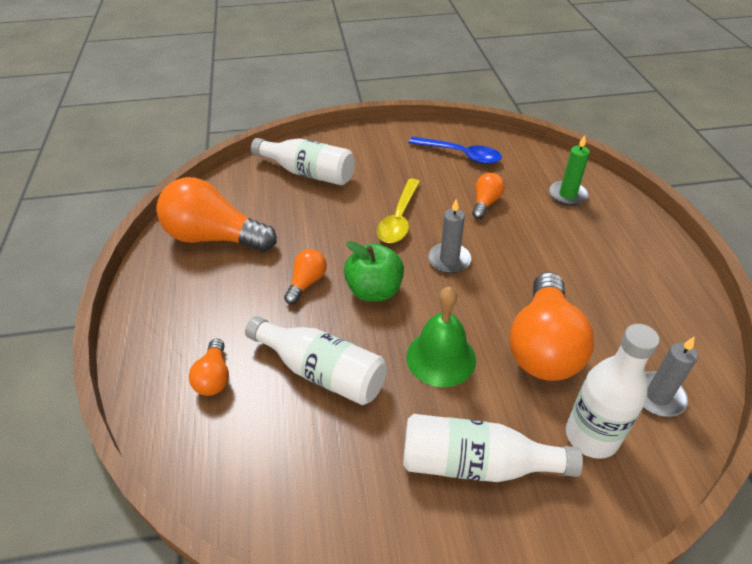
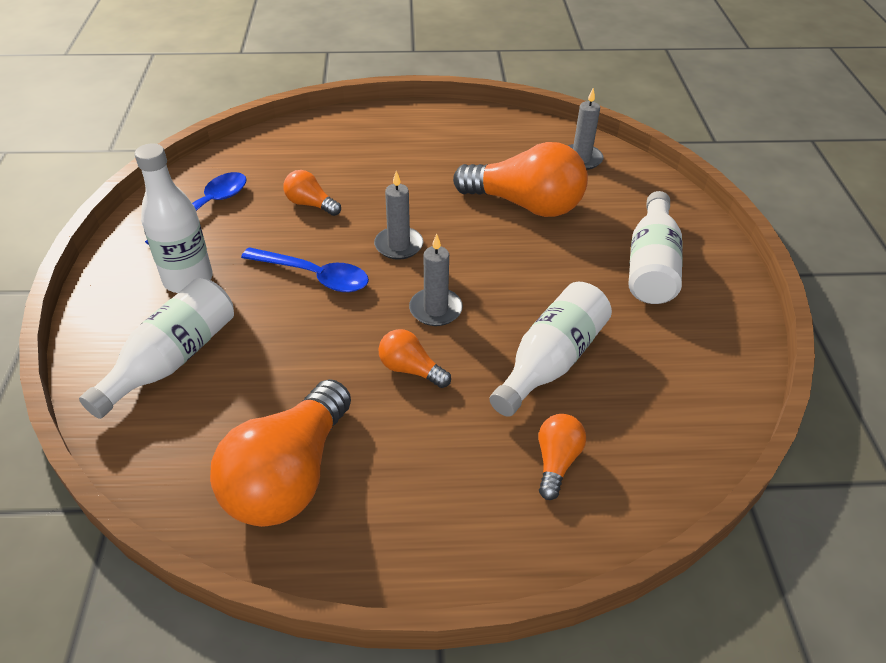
camera: 85 degrees left, 0 degrees up
(214, 377) = (556, 461): orange light bulb -> orange light bulb turned 75 degrees counterclockwise
(374, 291) = (435, 309): green apple -> grey candle
(399, 219) = (314, 276): yellow spoon -> blue spoon
(441, 358) = (536, 270): green bell -> none
(567, 195) = (319, 147): green candle -> none
(591, 436) = (620, 199): white bottle -> white bottle (188, 279)

